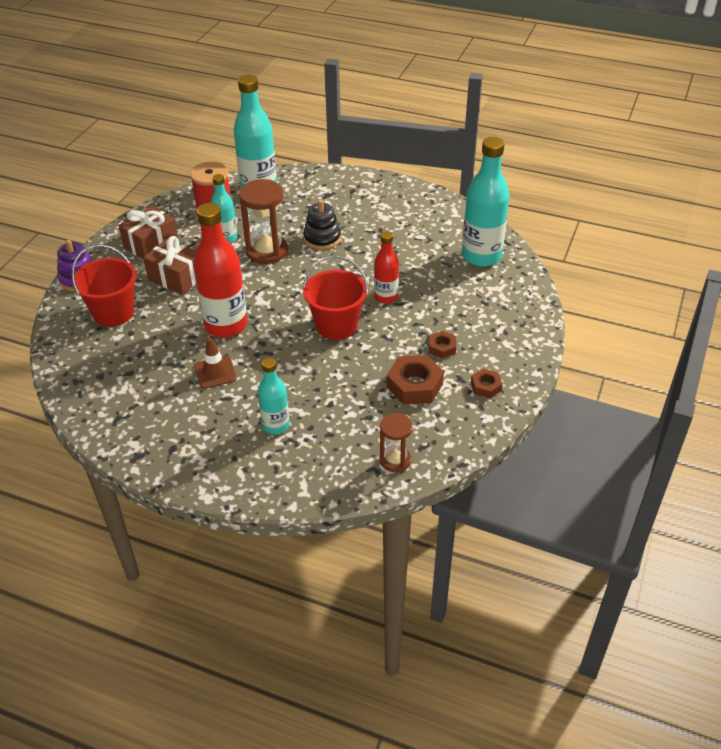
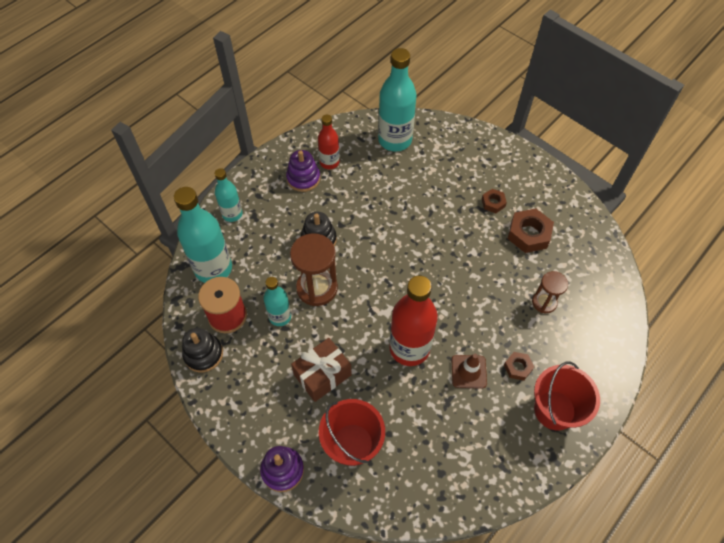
camera: 70 degrees left, 15 degrees up
(151, 244) = (256, 387): brown gift -> none
(172, 208) = (203, 354): none -> black stacking toy
(275, 425) = (546, 341): turquoise bottle -> turquoise bottle (232, 214)
(336, 325) = (441, 264): red bucket -> red bucket (554, 410)
(386, 297) = (419, 219): red bottle -> red bottle (329, 162)
(389, 210) = (303, 178): none -> purple stacking toy
(395, 460) = (602, 272): brown hourglass -> brown hourglass (544, 302)
(486, 386) = (543, 192): brown nut -> brown nut (517, 367)

